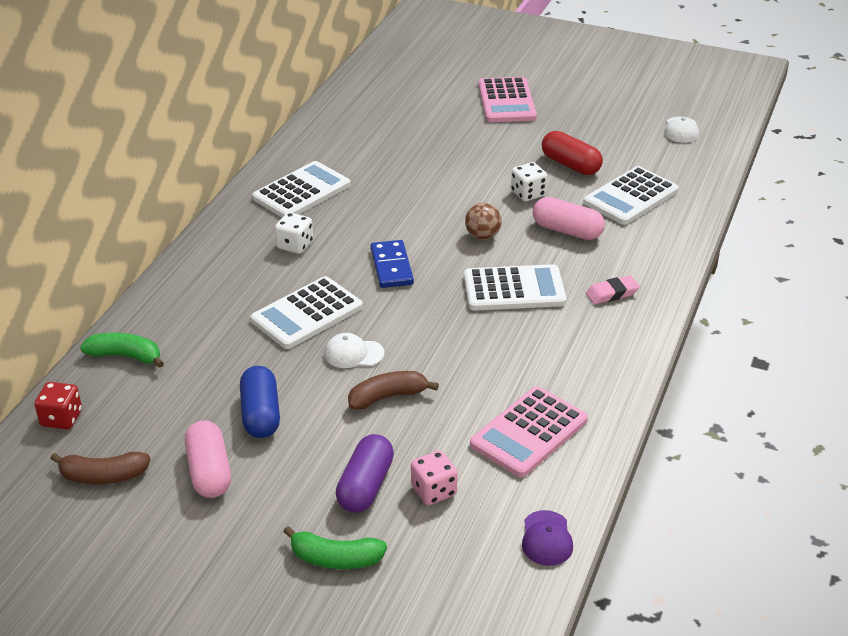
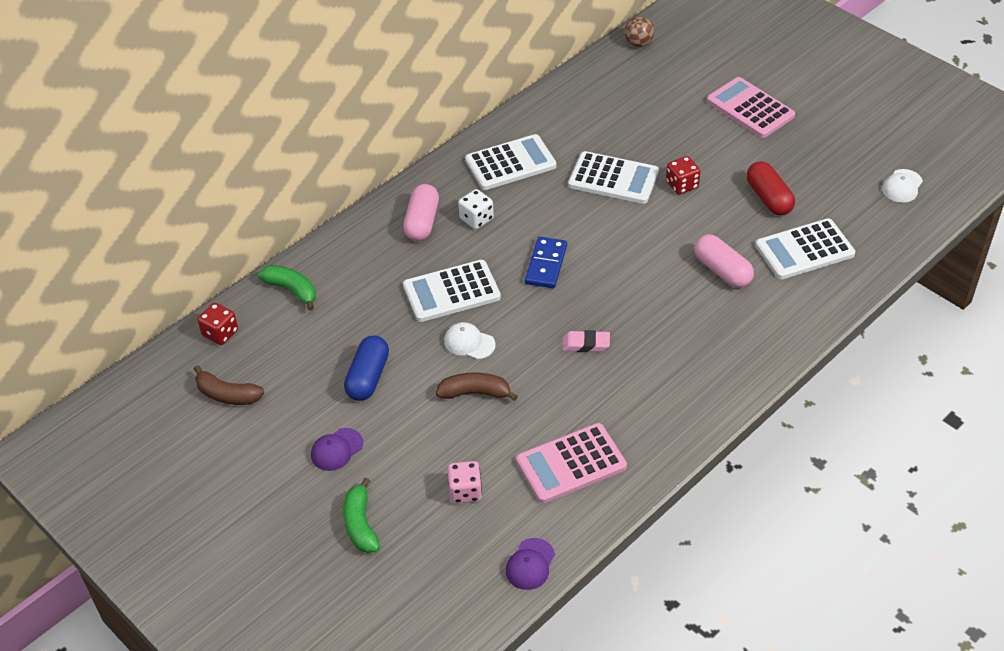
camera: 25 degrees right, 10 degrees up
(209, 472) = (305, 417): pink capsule -> pink capsule (422, 222)
(265, 493) = (336, 449): none -> purple cap
(335, 559) = (360, 524): green banana -> green banana turned 45 degrees clockwise
(365, 486) = (415, 469): purple capsule -> none
(482, 236) = (642, 254): brown ball -> brown ball (638, 43)
(483, 172) = (682, 185): none -> red dice
(506, 101) = (750, 108): pink calculator -> pink calculator turned 120 degrees clockwise
(514, 289) = (638, 319): white calculator -> white calculator (613, 179)
(528, 194) = (710, 220): white dice -> none
(612, 293) = (723, 349): pink eraser -> pink eraser (585, 344)

